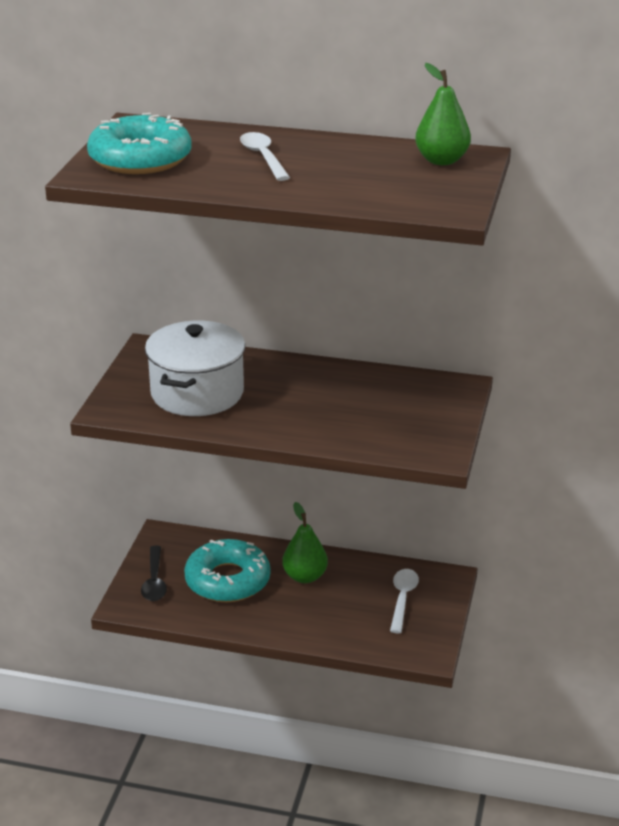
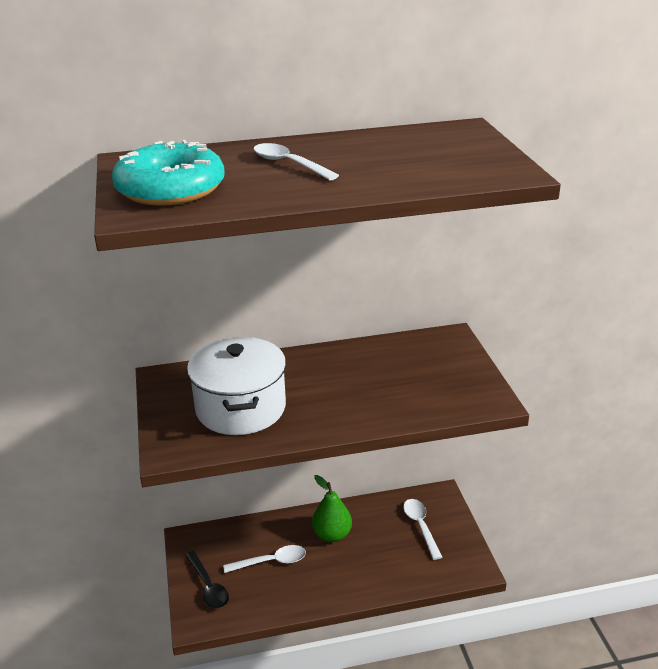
camera: 25 degrees left, 0 degrees up
(227, 580) = (271, 562): turquoise donut -> white spoon
(441, 161) = (445, 137): green pear -> none

